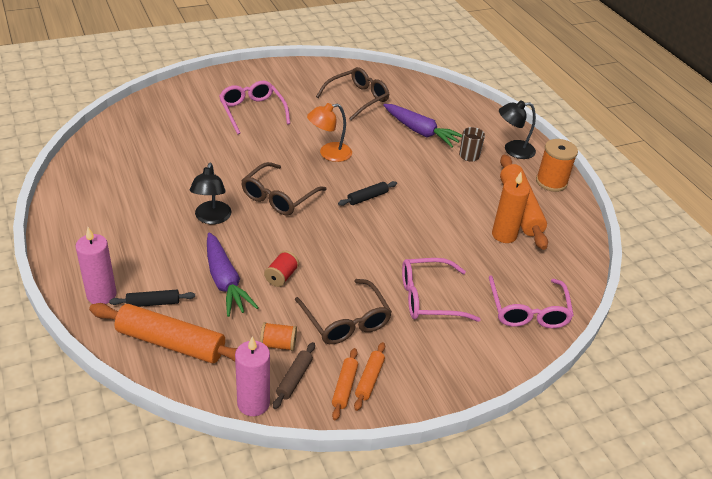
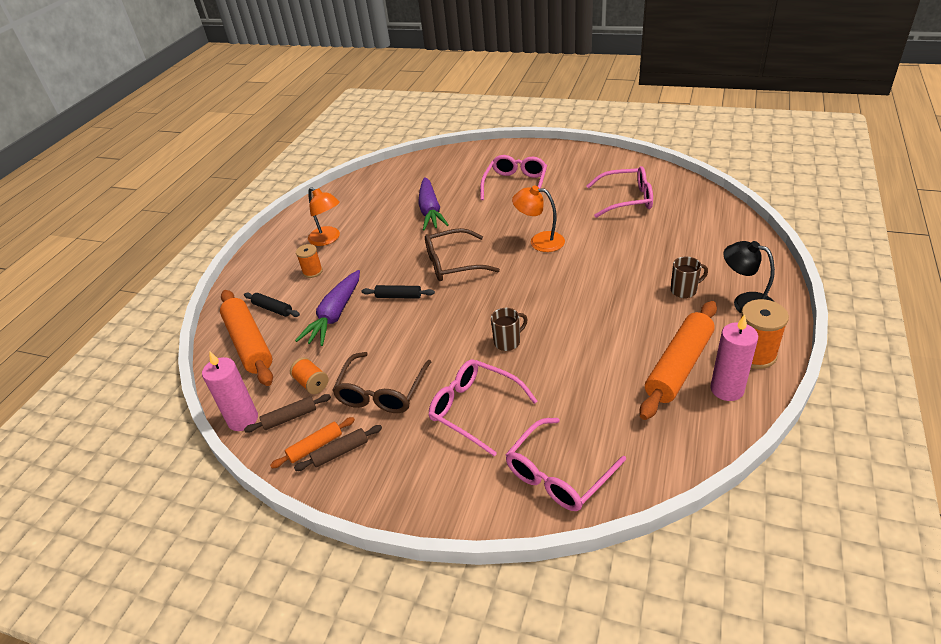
camera: 50 degrees right, 0 degrees up
(101, 295) = (251, 288): pink candle -> pink candle (727, 389)
(126, 219) = (328, 239): none -> orange lamp
(150, 254) = (312, 271): none -> orange spool
(211, 218) = (383, 261): black lamp -> none
(281, 276) = (378, 330): red spool -> none
(357, 98) = (627, 199): brown glasses -> pink glasses
(367, 198) = (528, 293): black rolling pin -> black rolling pin (398, 296)
(369, 379) = (340, 452): orange rolling pin -> brown rolling pin
(395, 240) = (508, 342): none -> brown mug
(420, 132) = (656, 249): purple carrot -> purple carrot (430, 211)
(504, 235) = (626, 386): orange candle -> none

